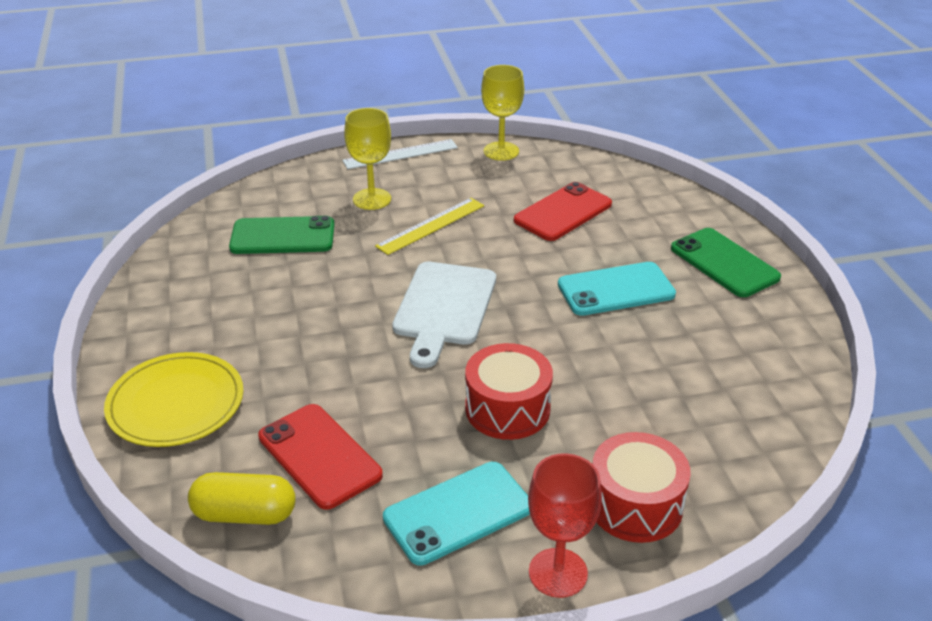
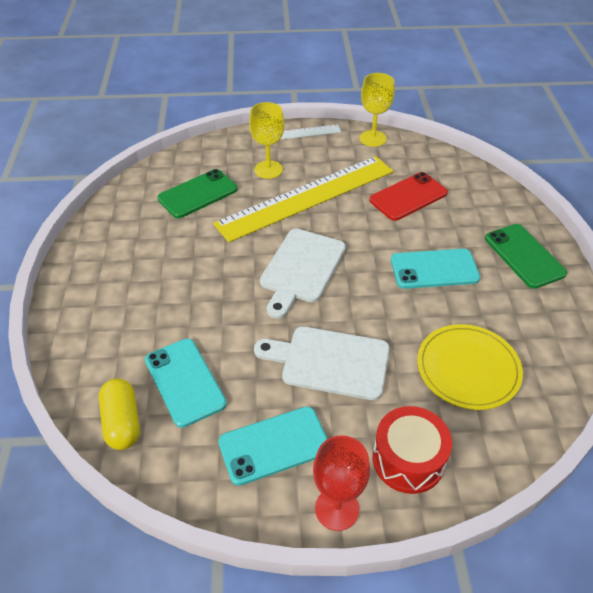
camera: 10 degrees right, 10 degrees up
(176, 403) = (94, 323): yellow plate -> yellow plate (468, 368)
(245, 514) = (122, 422): yellow capsule -> yellow capsule turned 60 degrees clockwise
(283, 236) = (198, 194): green phone -> green phone turned 45 degrees counterclockwise
(319, 456) = (185, 382): red phone -> turquoise phone
(431, 225) = (307, 197): yellow ruler -> yellow ruler, size x2.05
(507, 409) = (329, 362): red drum -> white cutting board

